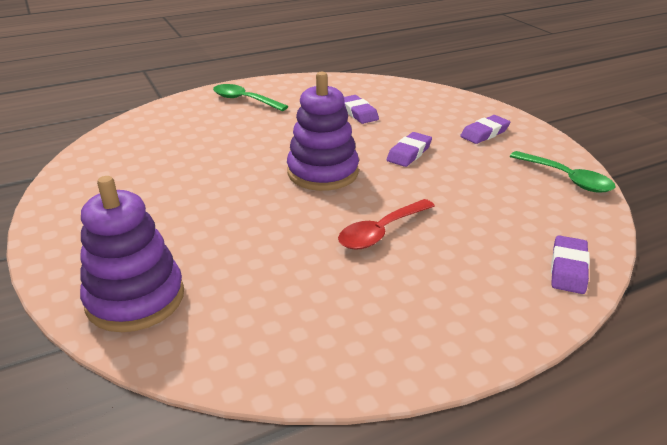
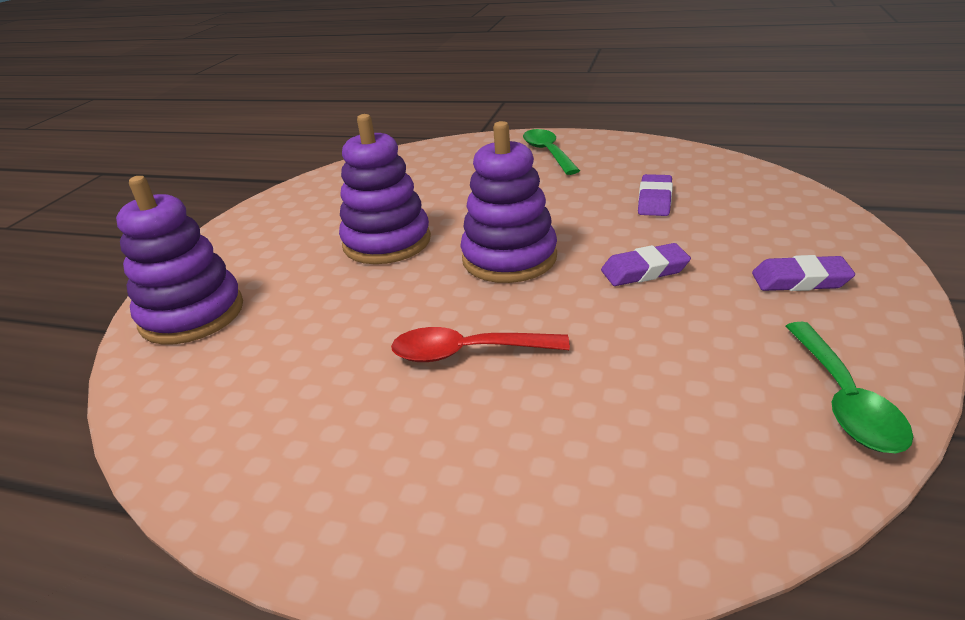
camera: 45 degrees right, 0 degrees up
(218, 192) = (387, 242): none -> purple stacking toy
(568, 268) = (630, 532): purple eraser -> none

